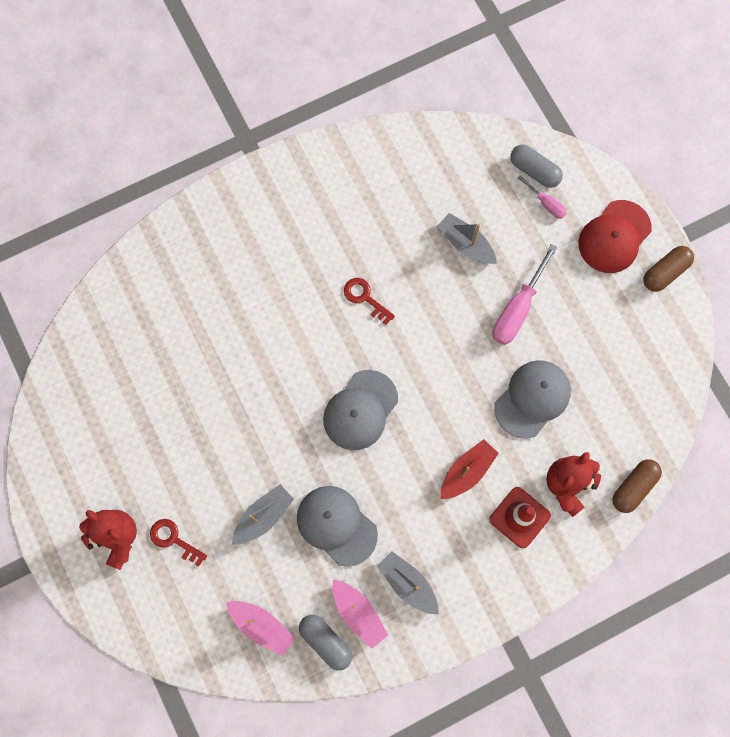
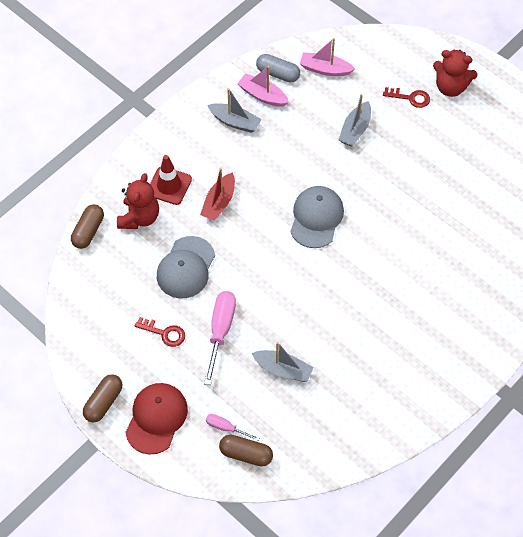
camera: 160 degrees right, 15 degrees down
(336, 525) = (301, 140): grey cap -> none
(365, 298) = (348, 299): red key -> red key (164, 333)
(534, 171) = (246, 454): grey capsule -> brown capsule

